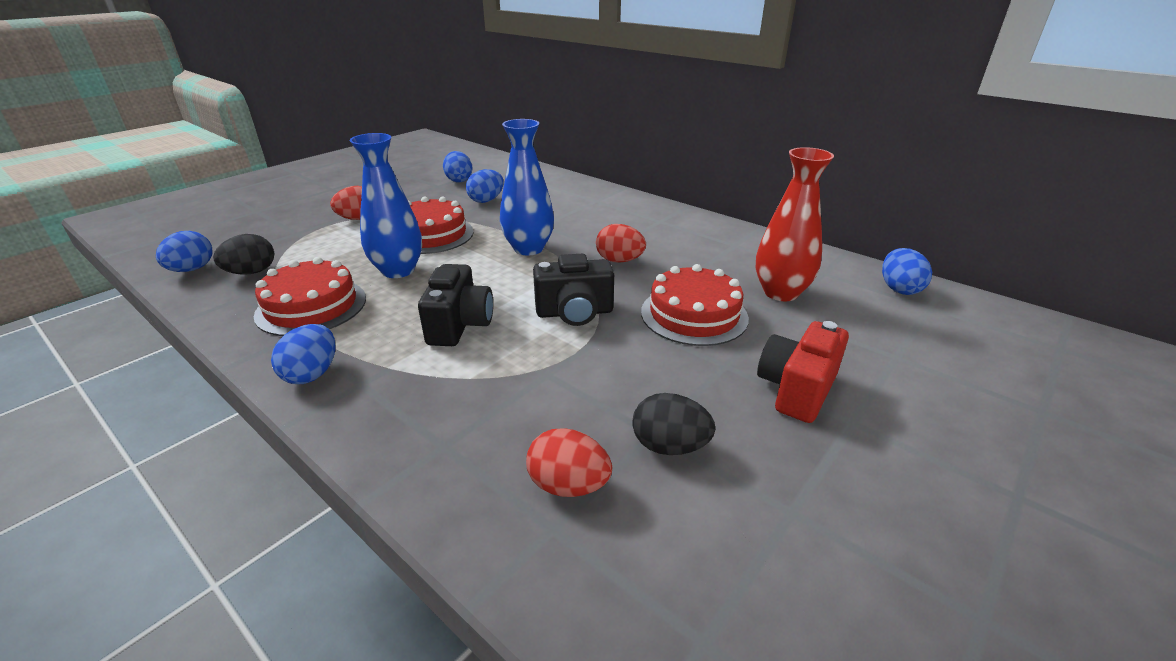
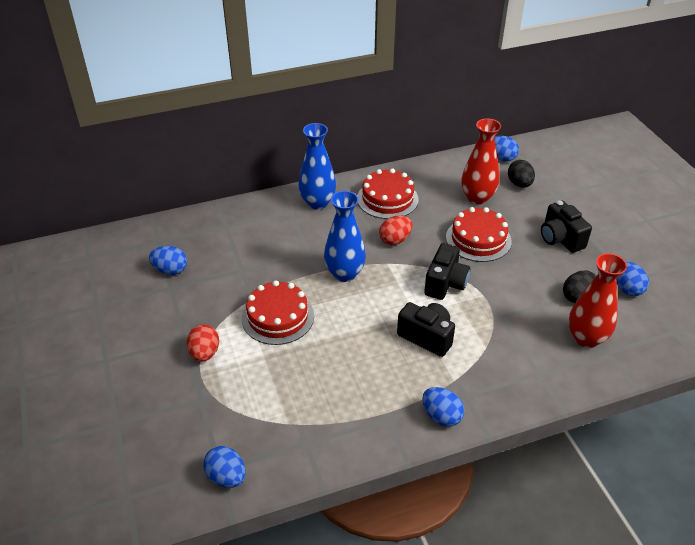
camera: 60 degrees left, 10 degrees up
(251, 272) = (264, 436): black egg -> black egg (519, 184)
(311, 306) = (351, 406): red cake -> red cake (387, 199)
(398, 270) = (328, 349): blue vase -> blue vase (317, 202)
(486, 200) = (235, 267): blue egg -> blue egg (627, 289)
(568, 485) = (586, 338): red egg -> red vase
(796, 389) = (560, 239): red camera -> black camera

